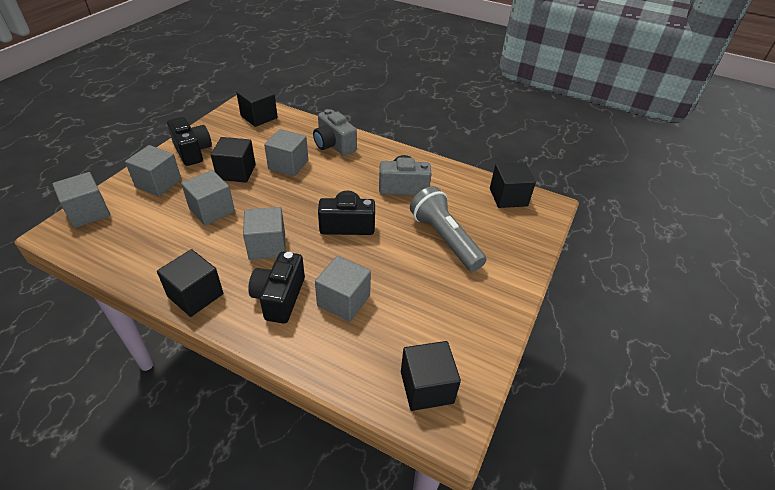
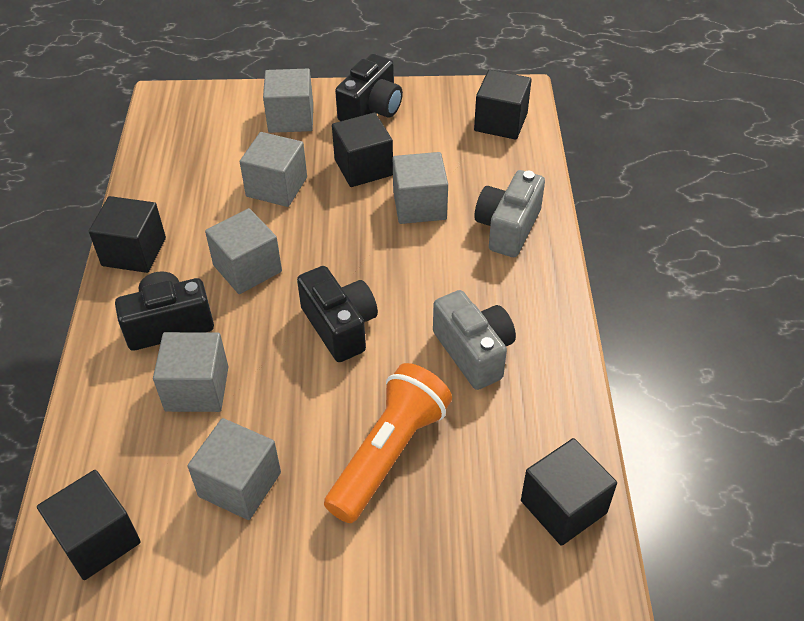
camera: 65 degrees right, 5 degrees up
(88, 212) = (205, 100): grey cube -> grey cube (240, 484)
(444, 239) = (388, 453): grey flashlight -> orange flashlight

